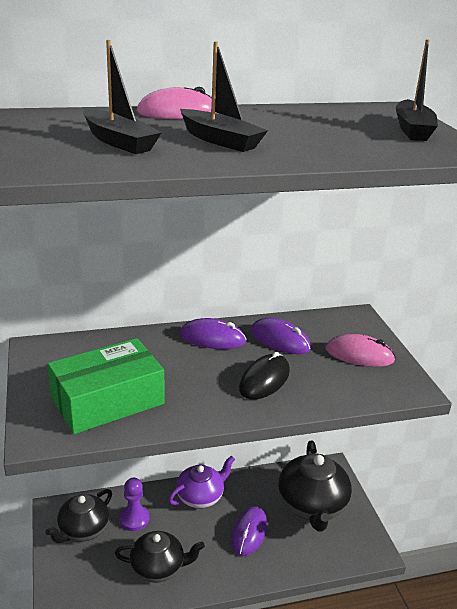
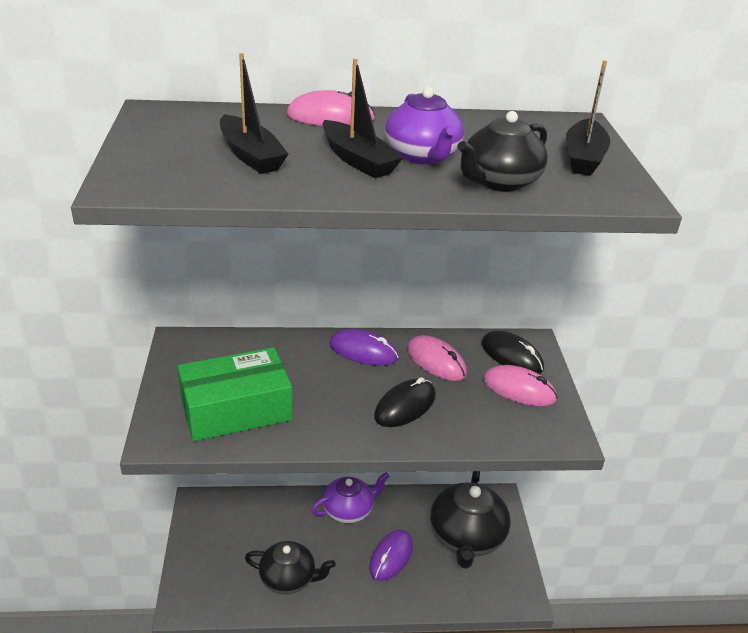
camera: 10 degrees right, 5 degrees up
(83, 529) = (221, 527): black teapot -> black teapot (499, 182)
(134, 519) = (275, 524): purple pawn -> none
(276, 135) = (423, 156): none -> purple teapot
(280, 340) = (436, 361): purple mouse -> pink mouse
(343, 328) = (511, 356): none -> black mouse

